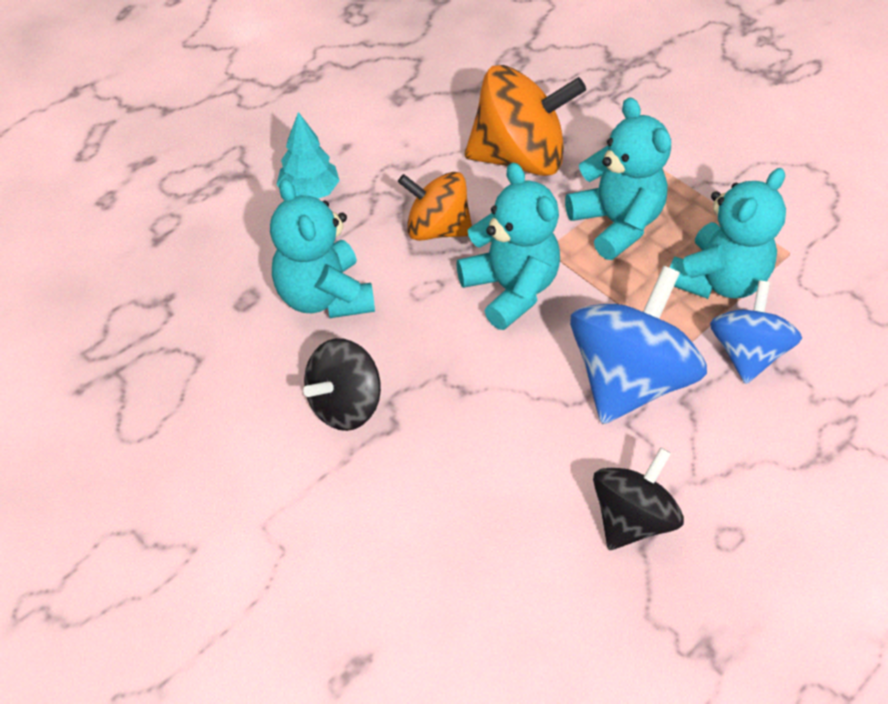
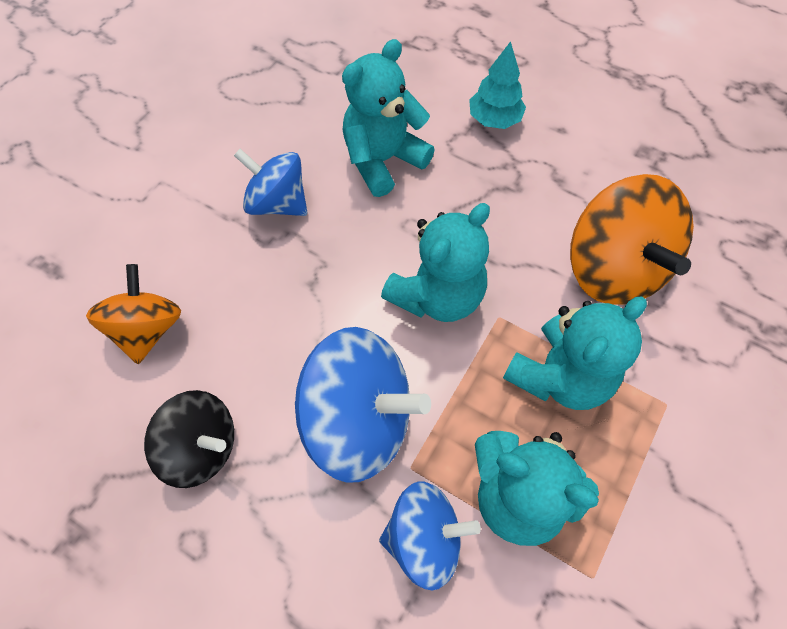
camera: 75 degrees right, 10 degrees up
(345, 404) = (277, 203): black spinning top -> blue spinning top
(437, 229) = (489, 221): orange spinning top -> orange spinning top (147, 329)

